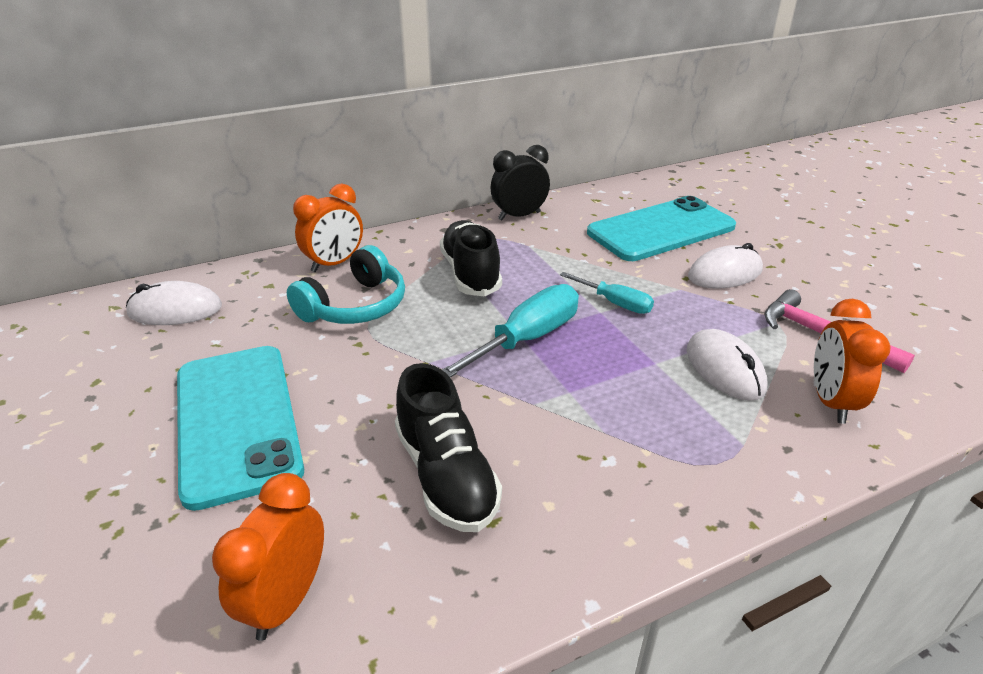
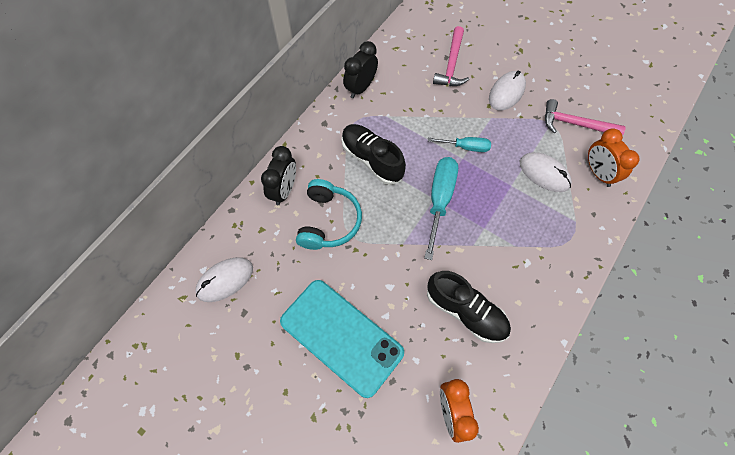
camera: 30 degrees left, 30 degrees up
(334, 264) = (284, 190): orange clock -> black clock
(661, 230) = (451, 64): turquoise phone -> pink hammer

